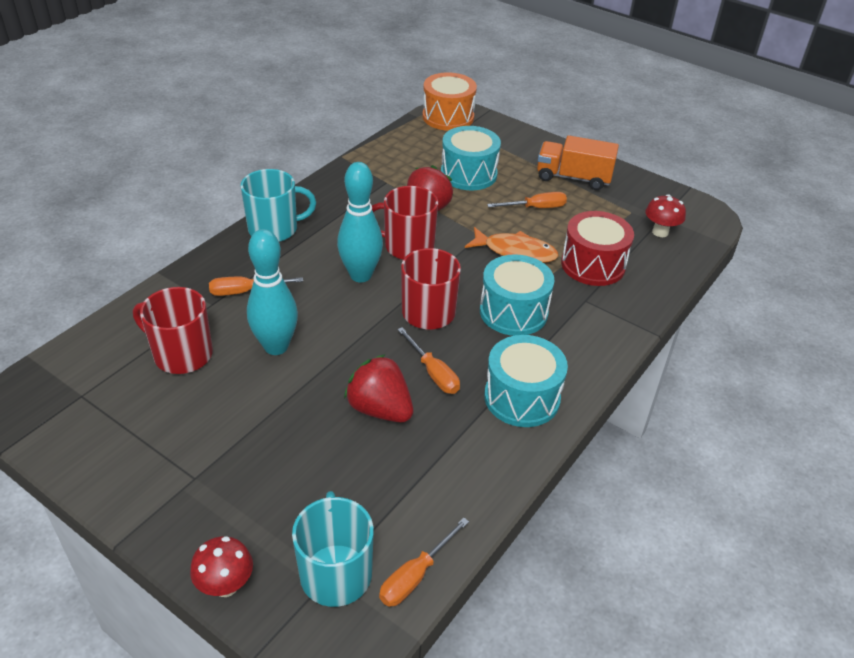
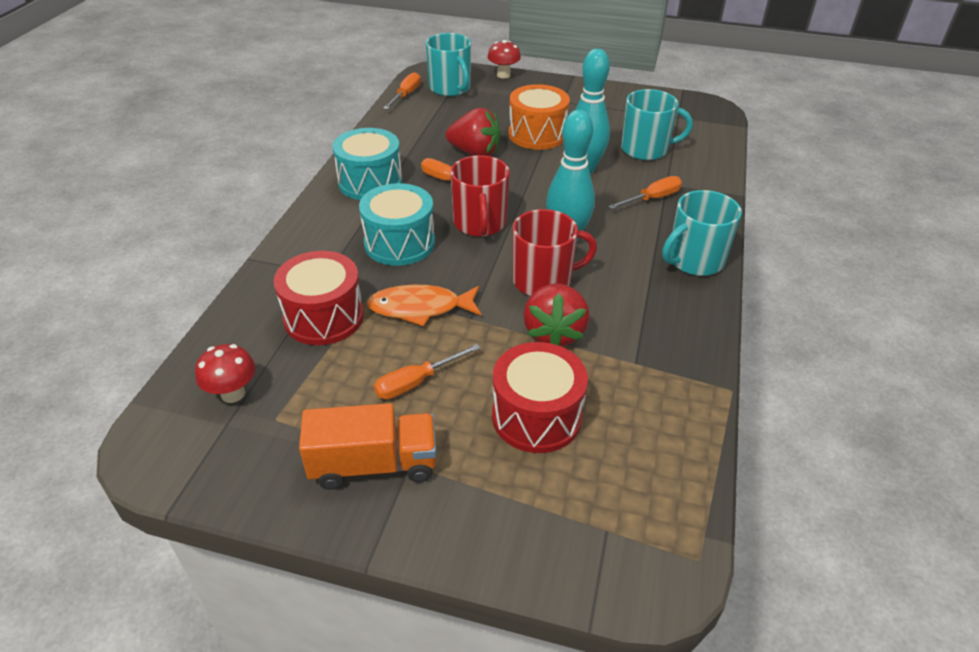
camera: 160 degrees right, 0 degrees up
(181, 354) = (646, 149): red mug -> turquoise mug
(448, 117) = (652, 557): orange drum -> orange drum (537, 134)
(468, 174) = (536, 416): turquoise drum -> red drum

